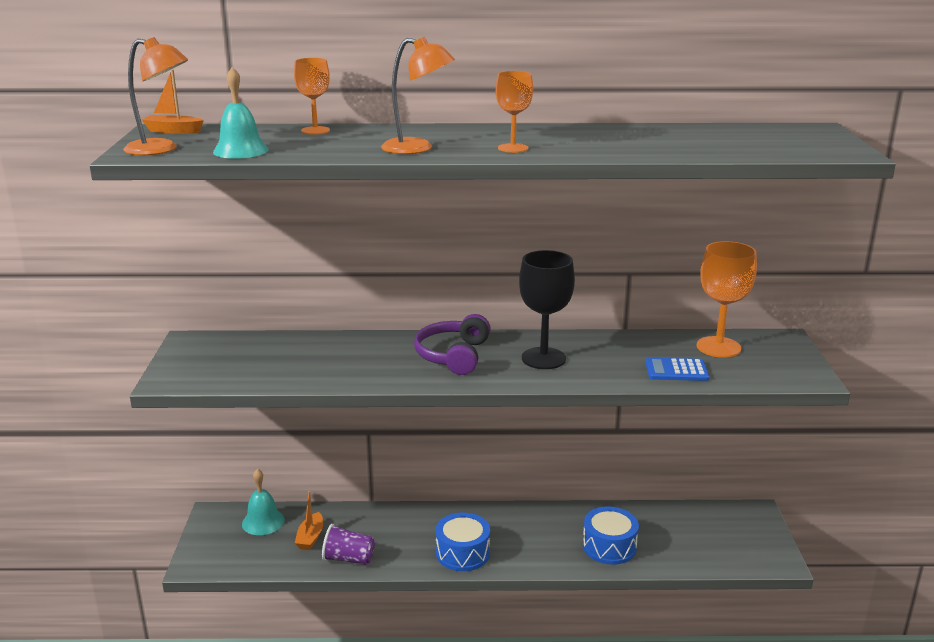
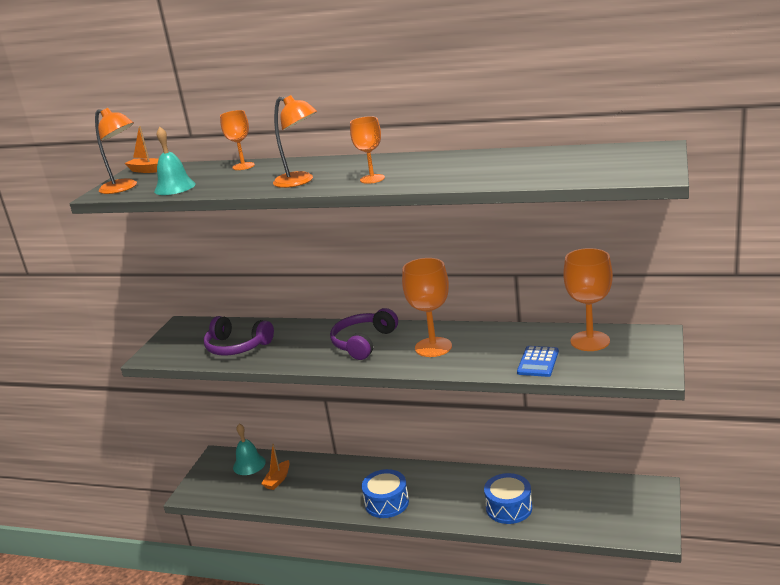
camera: 20 degrees right, 0 degrees up
(286, 365) = (237, 346): none -> purple headphones
(348, 559) = (298, 499): purple cup -> none
(543, 358) = (433, 347): black goblet -> orange goblet
(676, 370) = (538, 362): blue calculator -> blue calculator turned 90 degrees counterclockwise

